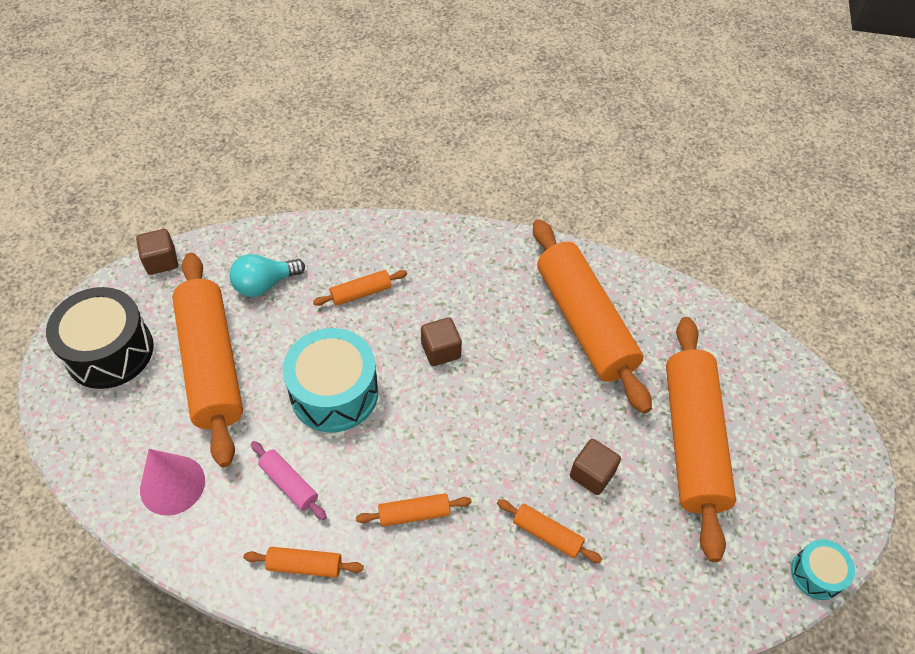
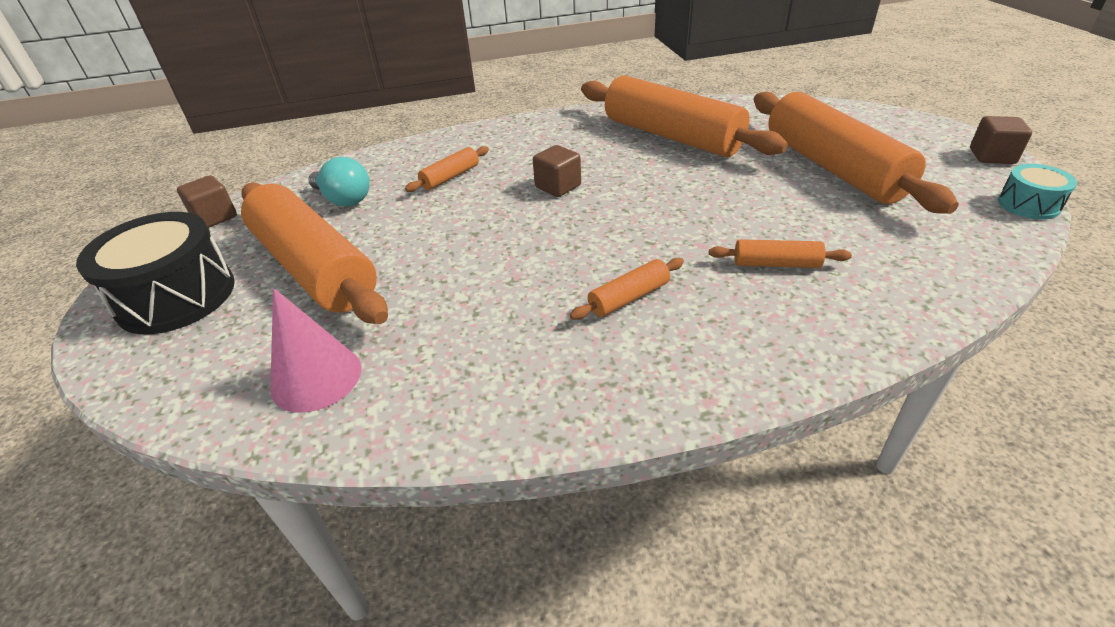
camera: 20 degrees left, 15 degrees down
(264, 284) = (344, 199): turquoise light bulb -> turquoise light bulb turned 90 degrees counterclockwise
(289, 483) = (468, 325): pink rolling pin -> none
(304, 565) = (537, 386): orange rolling pin -> none
(334, 393) = (470, 244): turquoise drum -> none
(592, 474) = (773, 213): brown cube -> brown cube (992, 156)

